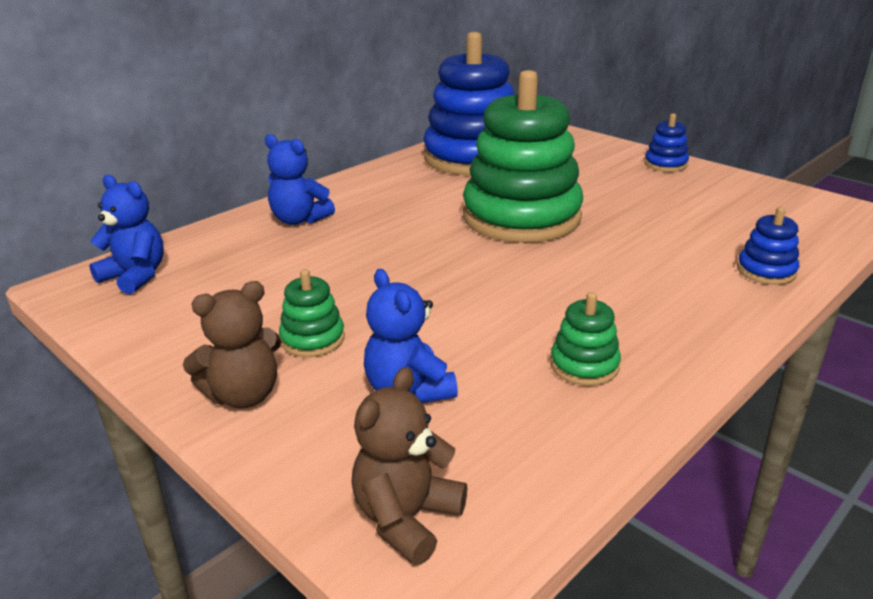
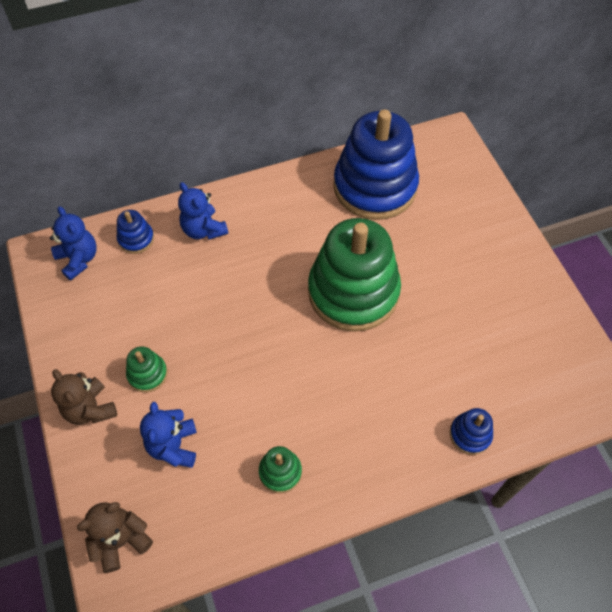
camera: 25 degrees right, 30 degrees up
(244, 395) = (90, 409): brown teddy bear -> brown teddy bear turned 60 degrees clockwise
(665, 164) = (520, 260): blue stacking toy -> blue stacking toy (136, 239)

